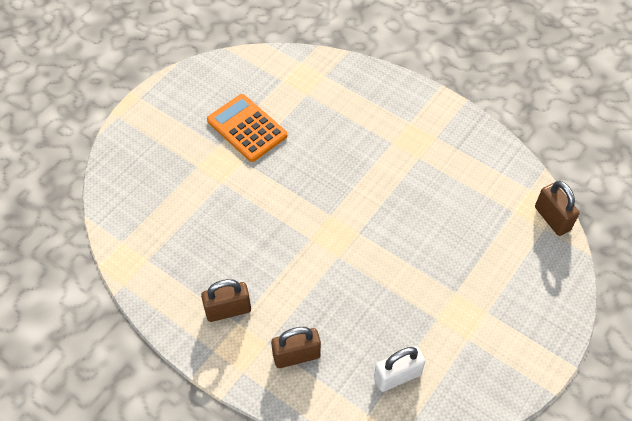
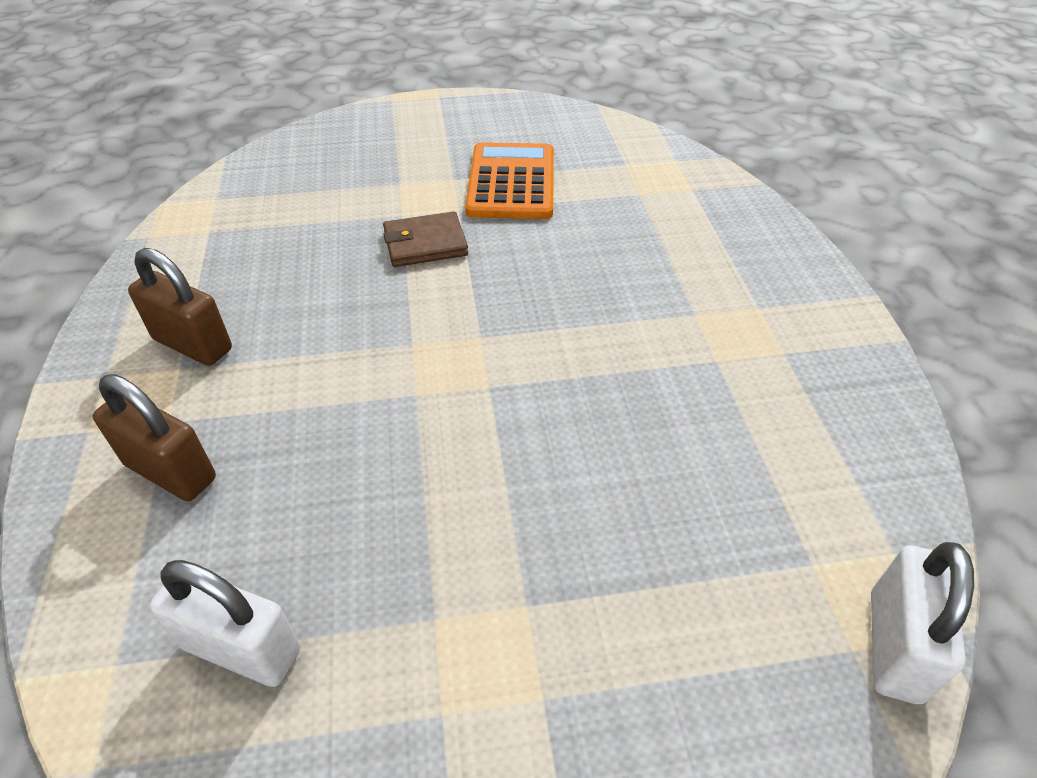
camera: 45 degrees right, 10 degrees down
(253, 190) = (425, 243): none -> brown wallet
(552, 219) = (894, 645): brown padlock -> white padlock

